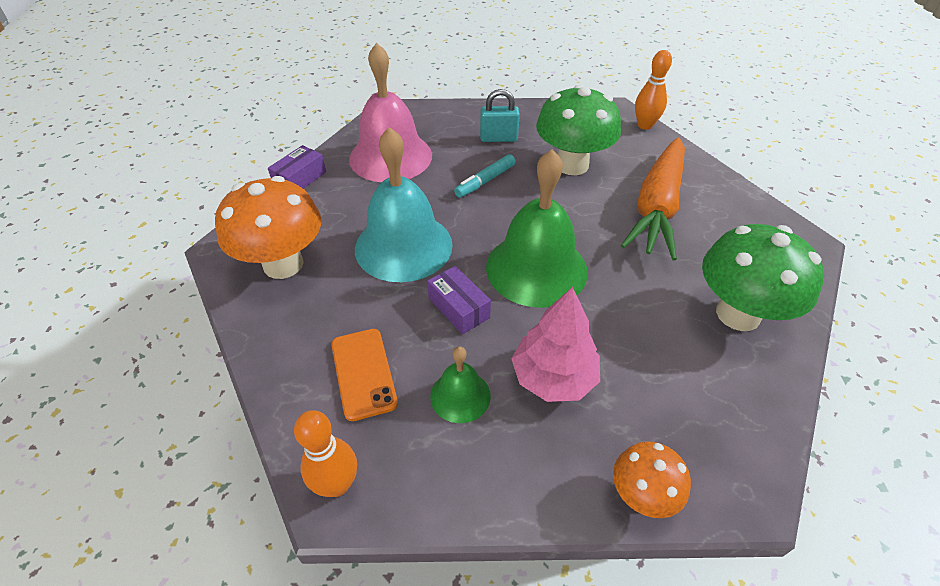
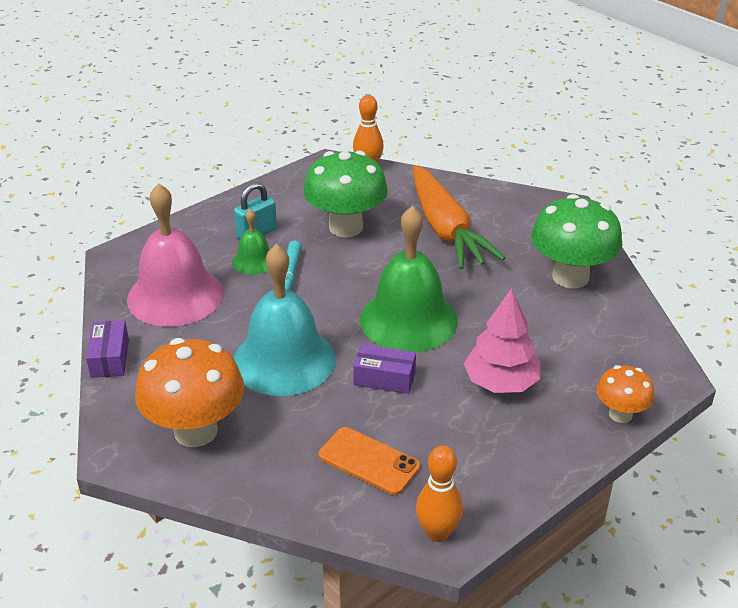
camera: 40 degrees left, 10 degrees down
(460, 396) = (454, 431): green bell -> green bell (254, 261)

